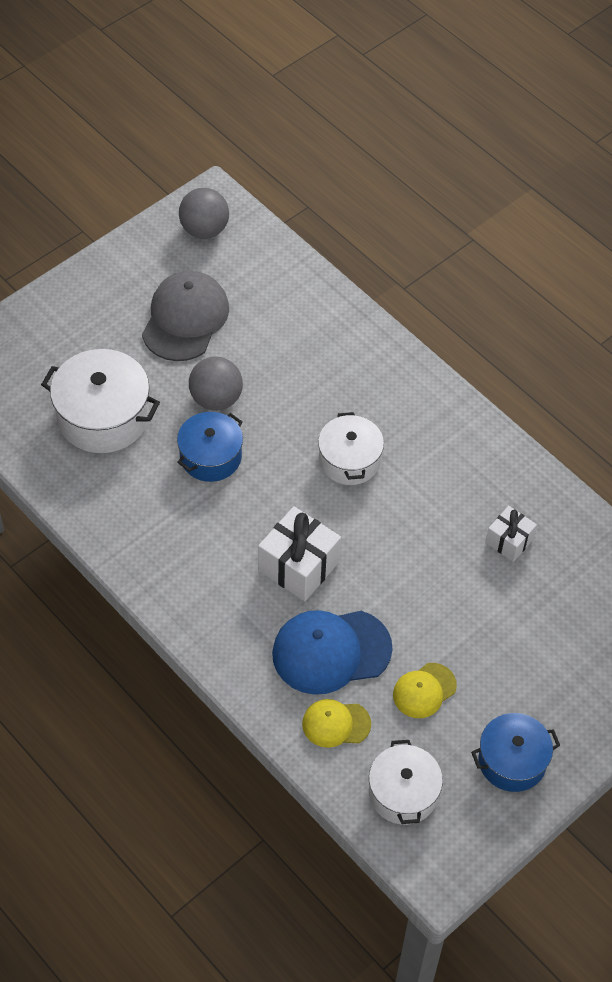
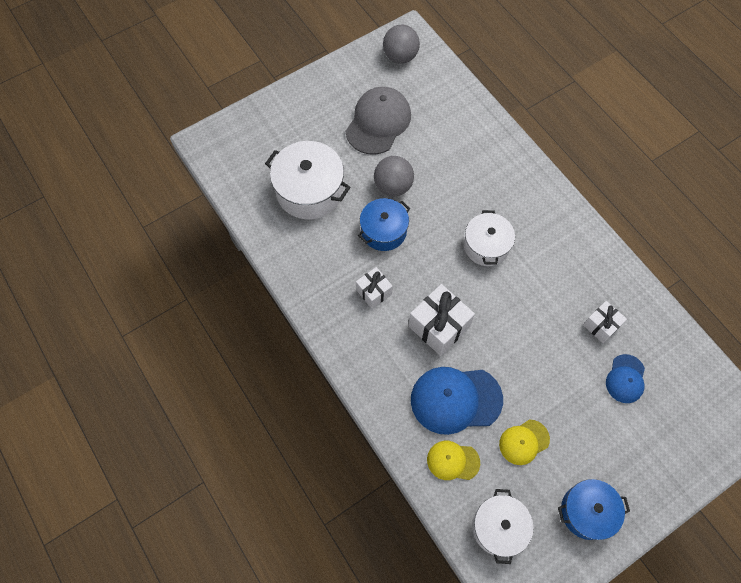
camera: 10 degrees right, 10 degrees up
(207, 534) = (374, 292): none -> white gift
(546, 601) = (625, 379): none -> blue cap

